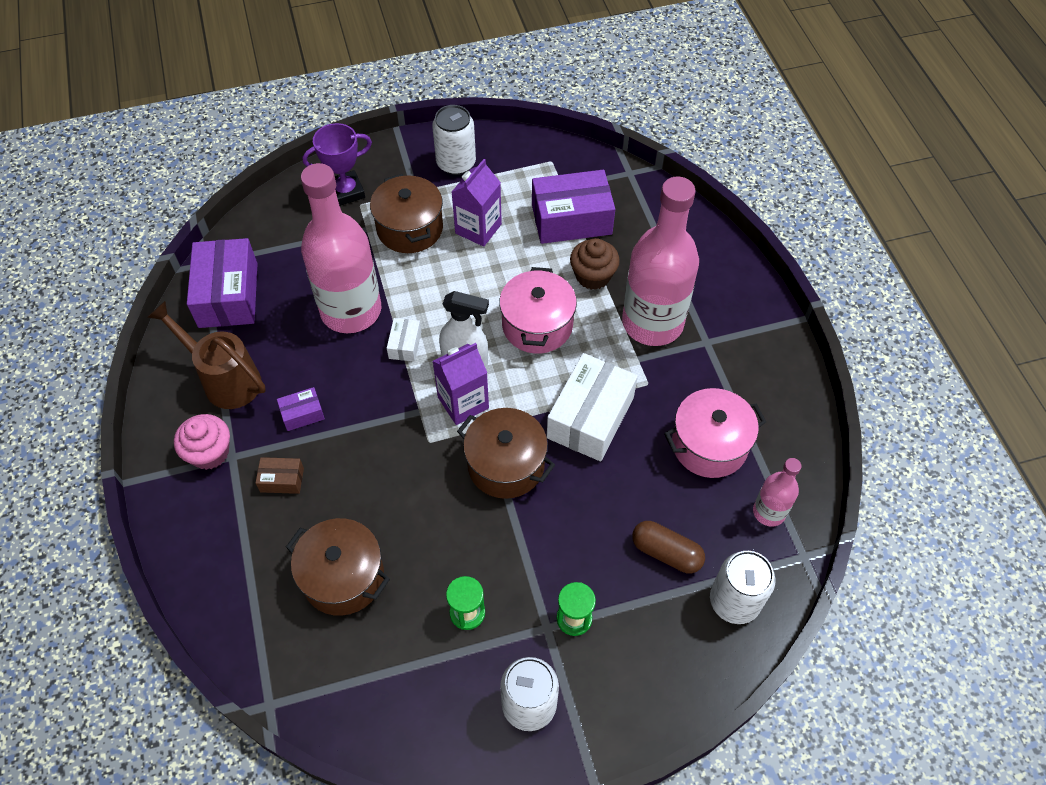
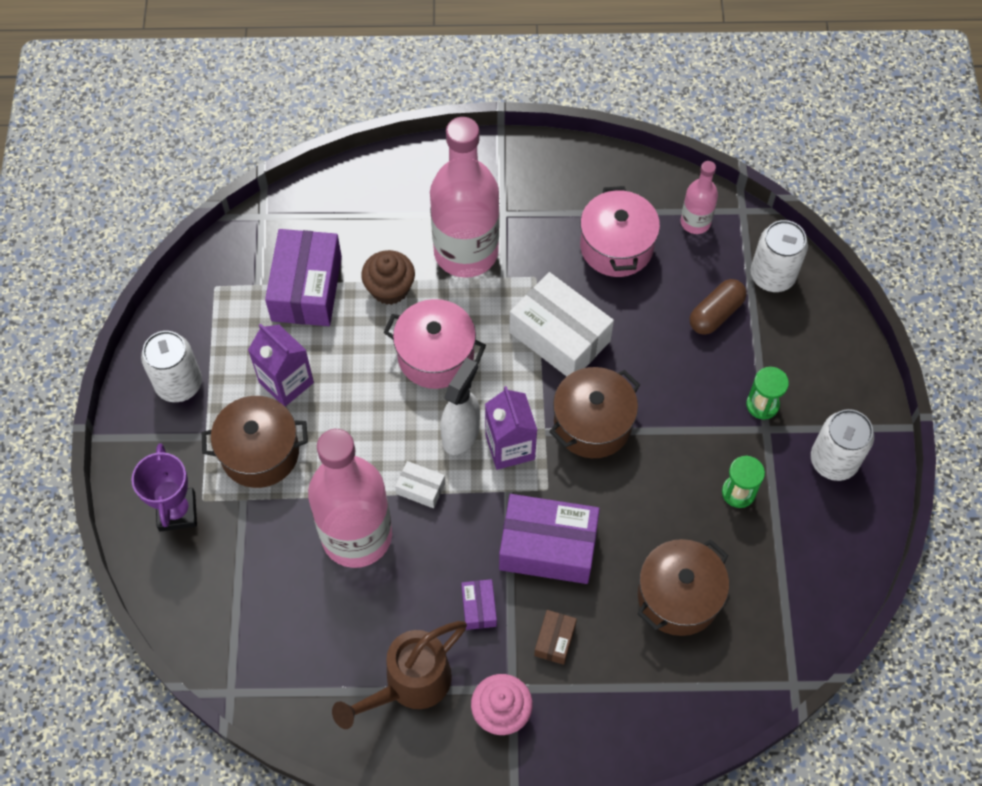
camera: 75 degrees left, 5 degrees up
(228, 295) = (289, 668): purple box -> purple box (548, 547)

